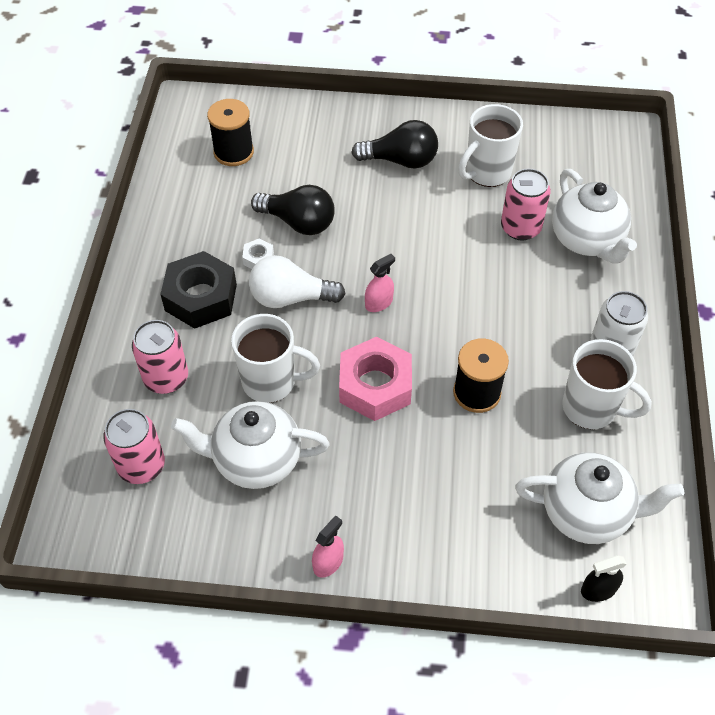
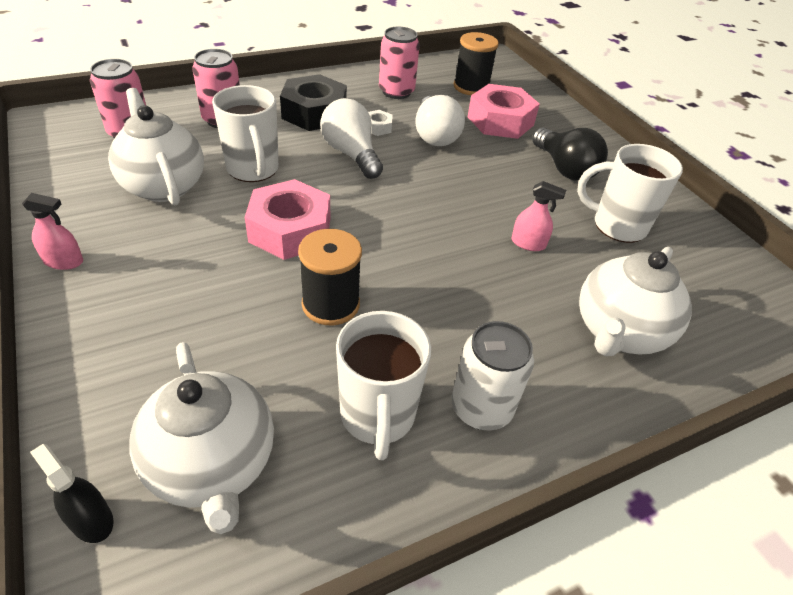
camera: 55 degrees right, 10 degrees down
(298, 222) = (435, 135): black light bulb -> white light bulb
(305, 163) = (500, 121): none -> pink nut
(379, 303) = (389, 204): pink spray bottle -> pink spray bottle (528, 243)
(520, 228) = (576, 271): pink can -> pink can (396, 92)

